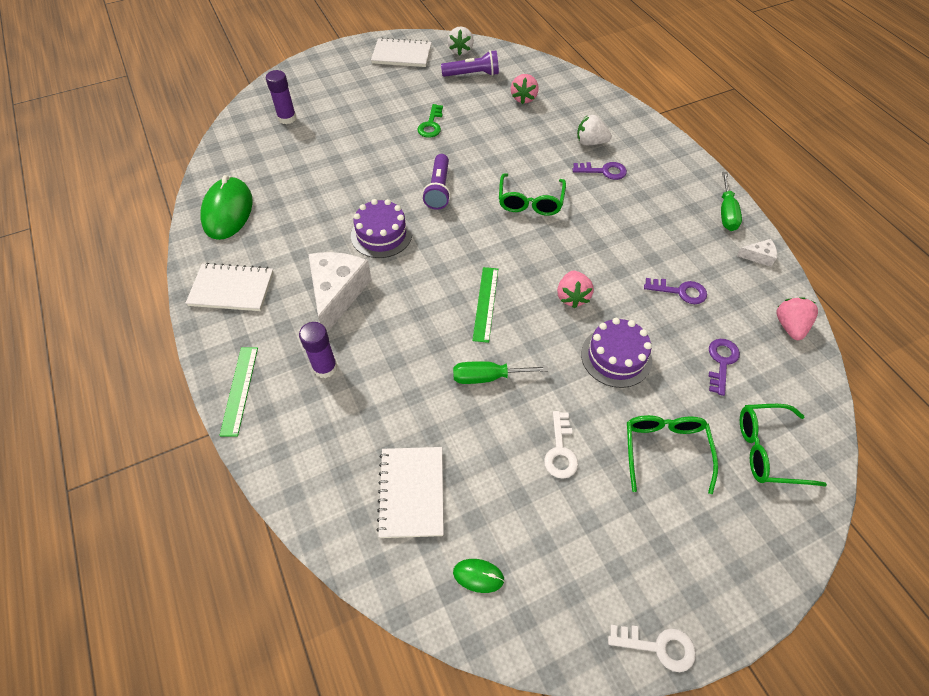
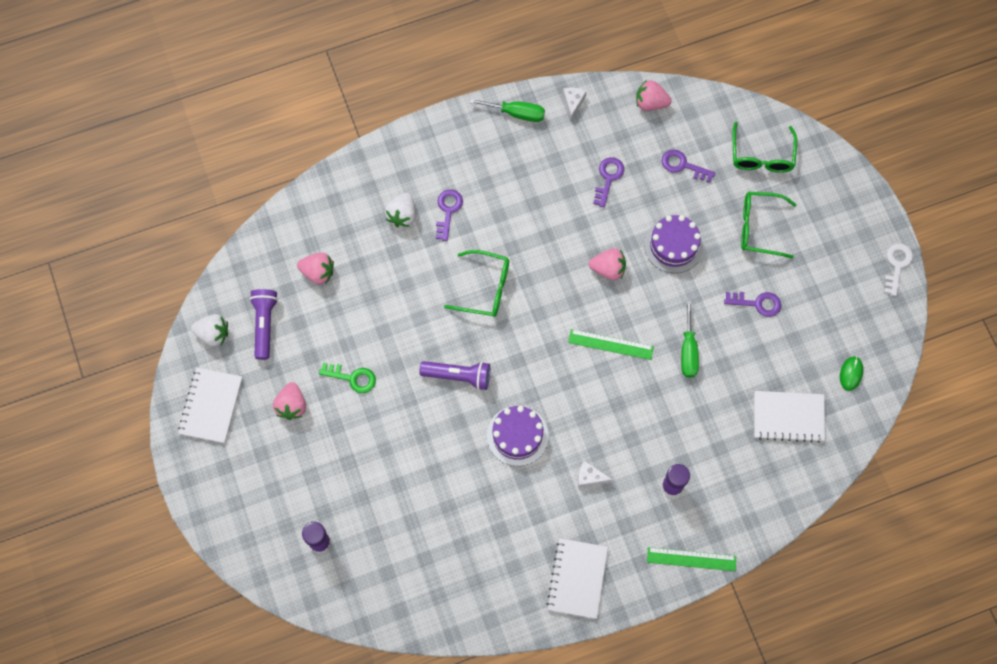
camera: 85 degrees left, 15 degrees up
(228, 211) = (470, 595): green mouse -> none
(337, 293) = (590, 477): white cheese -> white cheese, size x0.45
(404, 94) = (292, 405): none -> pink strawberry
(560, 451) = (757, 303): white key -> purple key

